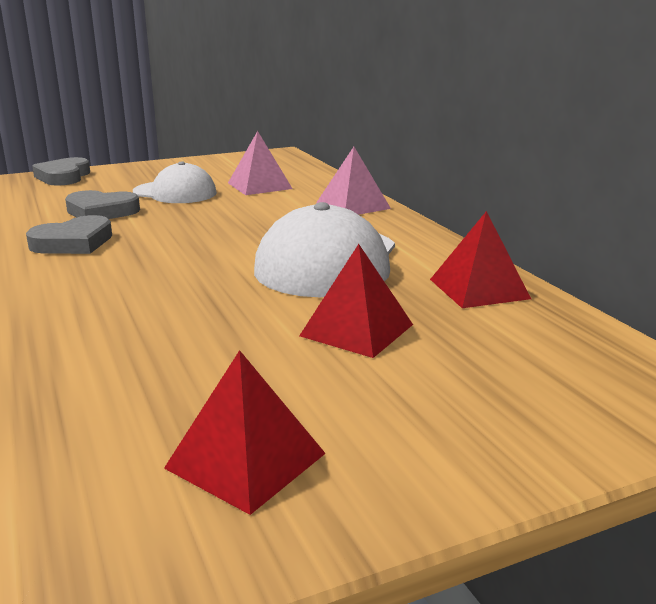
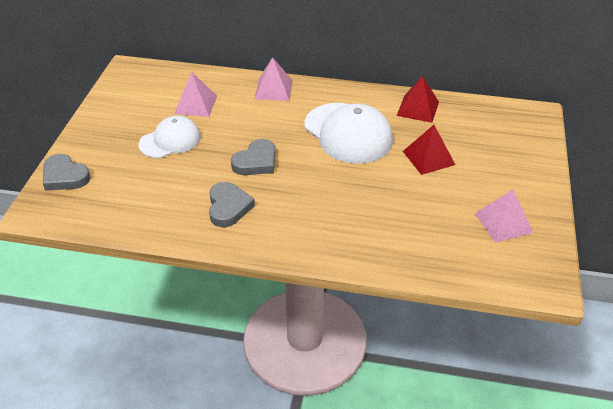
camera: 55 degrees left, 20 degrees up
(101, 212) = (177, 181): grey heart -> grey heart (256, 162)
(245, 460) = (503, 223): red pyramid -> pink pyramid

